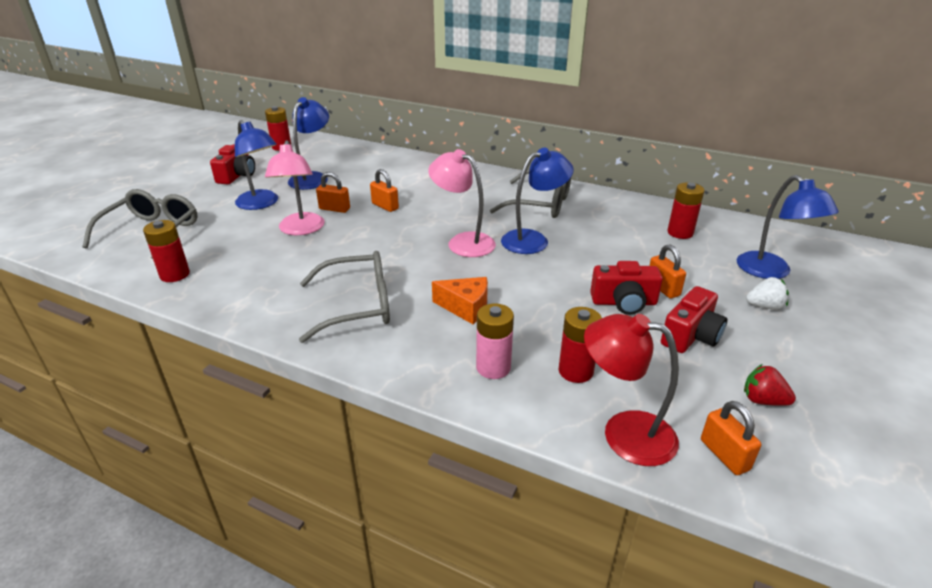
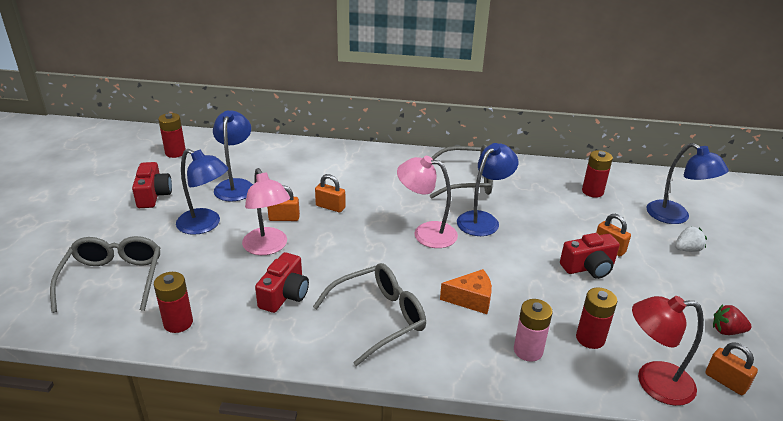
camera: 20 degrees left, 0 degrees up
(691, 336) = (652, 287): red camera -> red camera (285, 295)

